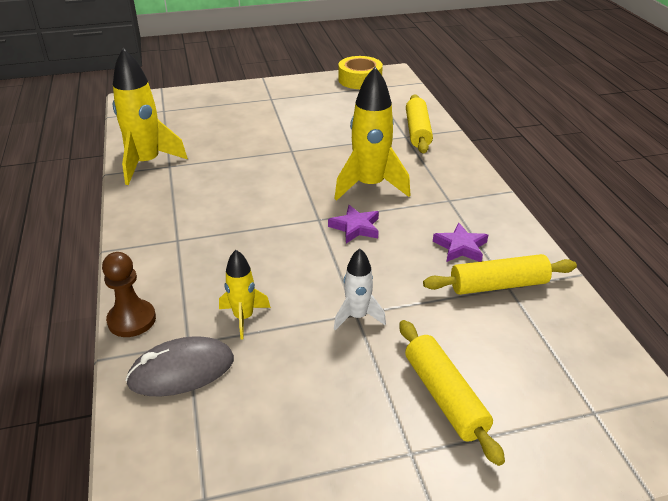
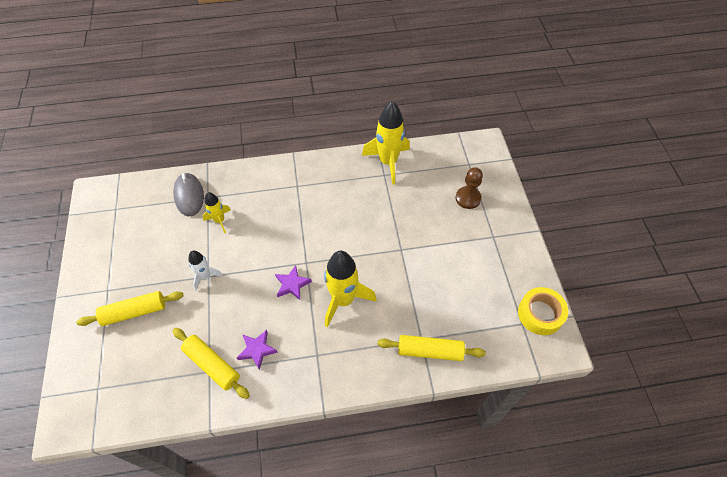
camera: 95 degrees right, 20 degrees up
(132, 320) = (231, 172): brown pawn -> brown pawn (468, 198)
(498, 285) = (212, 365): yellow rolling pin -> yellow rolling pin turned 45 degrees counterclockwise

